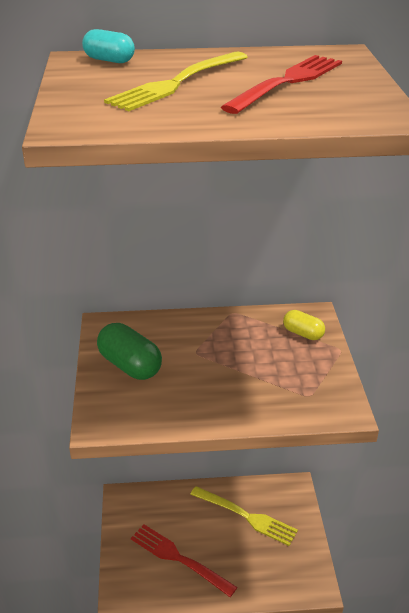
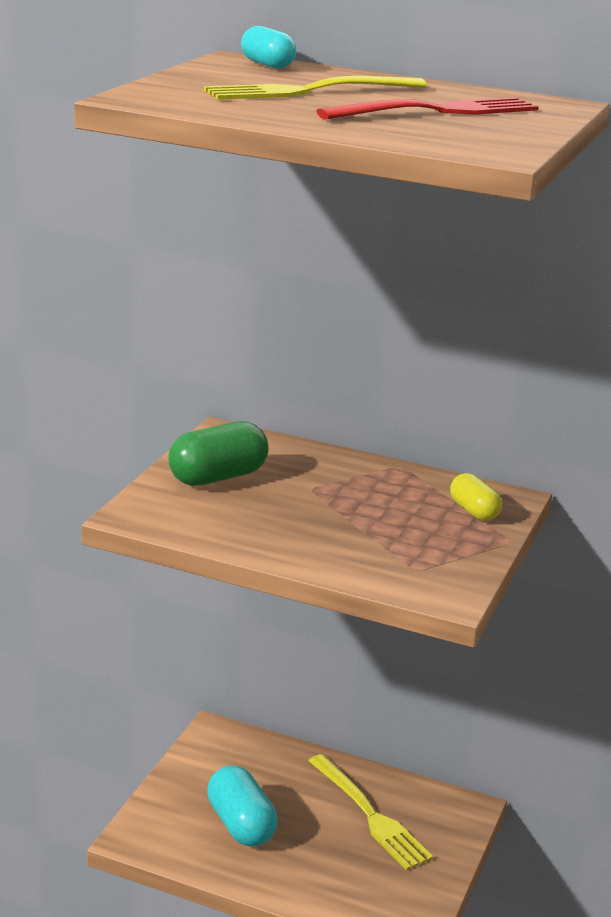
camera: 25 degrees right, 10 degrees down
(130, 365) = (218, 477): green capsule -> green capsule turned 75 degrees clockwise
(179, 558) = (241, 824): red fork -> turquoise capsule

